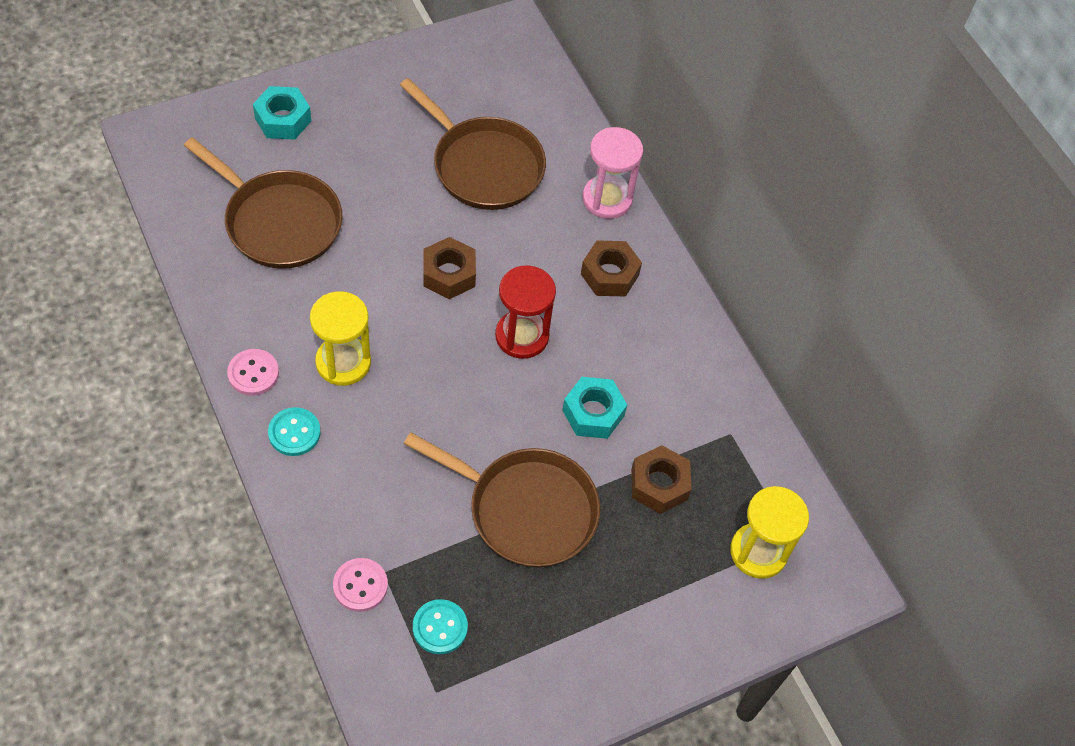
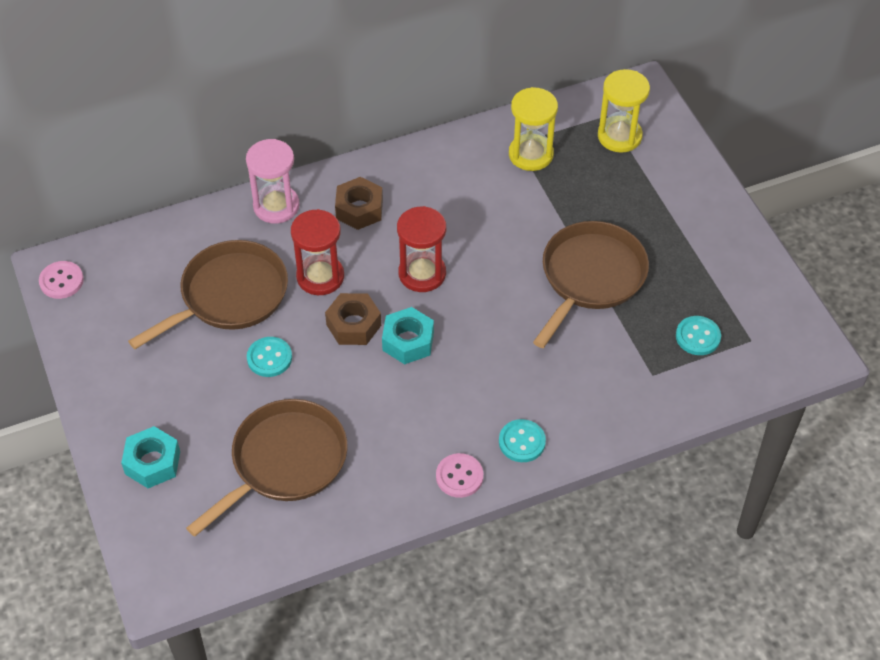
camera: 80 degrees left, 5 degrees down
(343, 362) = (448, 406): yellow hourglass -> yellow hourglass (531, 154)
(360, 585) = (665, 391): pink button -> pink button (61, 281)
(405, 203) = (269, 358): none -> turquoise button
(512, 242) = (320, 277): none -> red hourglass
(593, 413) = (499, 228): turquoise nut -> turquoise nut (408, 341)
(659, 484) = (564, 191): brown nut -> none

